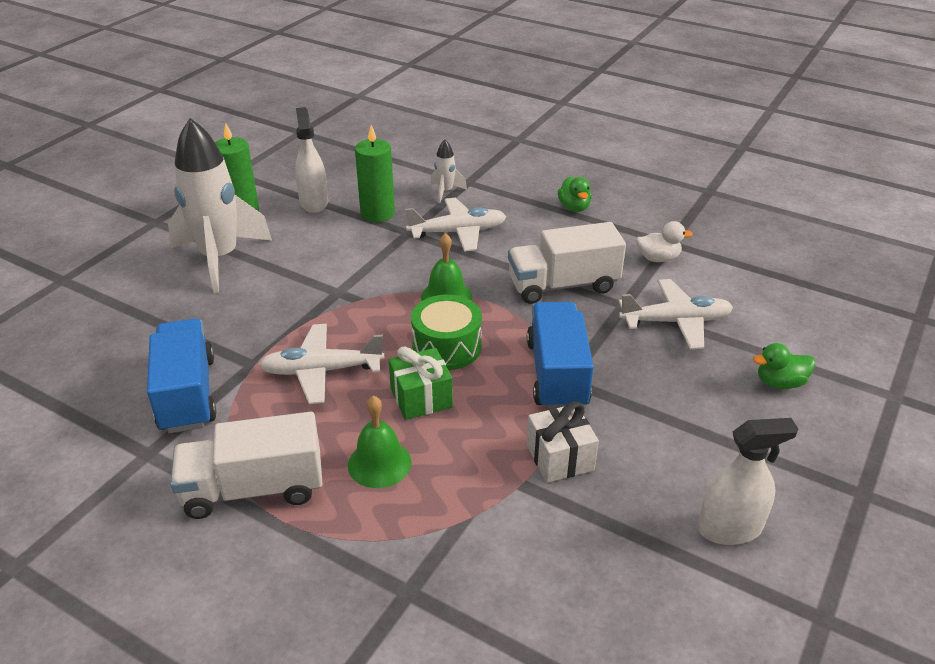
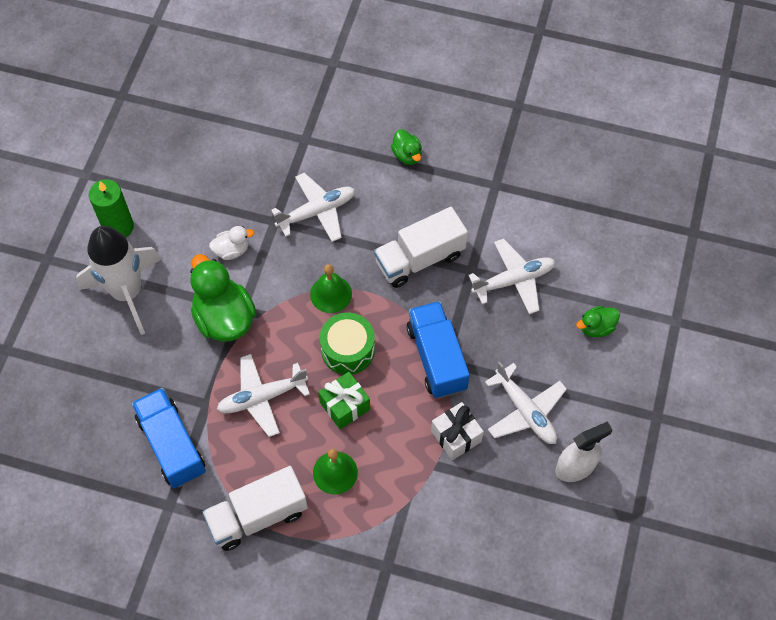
camera: 15 degrees left, 25 degrees up
(314, 202) = (177, 200): white spray bottle -> none
(314, 295) = (224, 318): none -> green duck
(377, 213) = (239, 202): green candle -> none
(445, 192) = (290, 158): white rocket -> none
(658, 258) = (489, 207): white duck -> white duck (232, 250)
(665, 449) = (525, 411): none -> white plane

